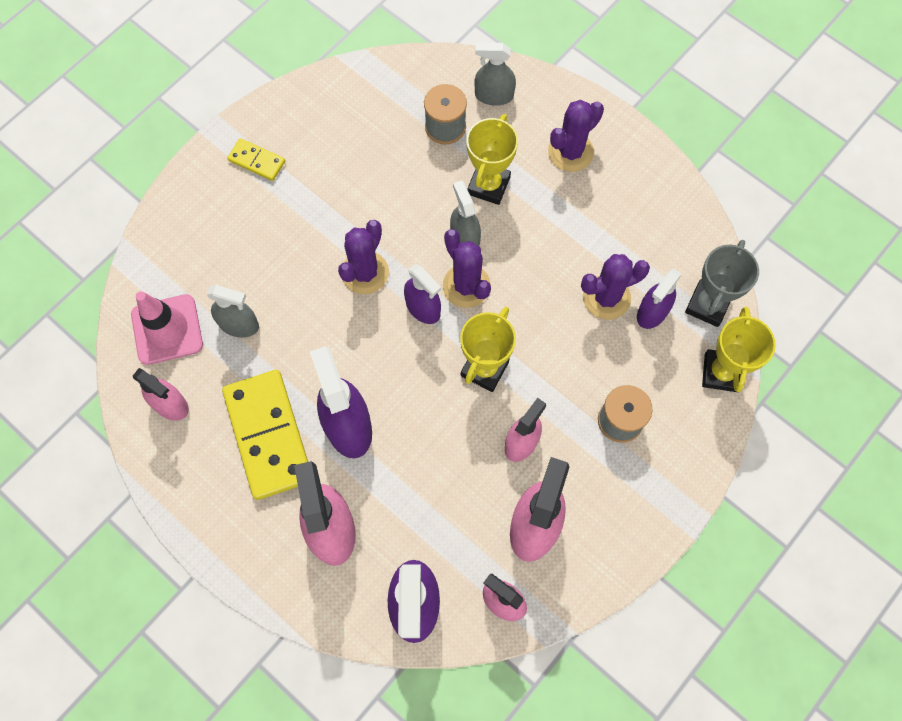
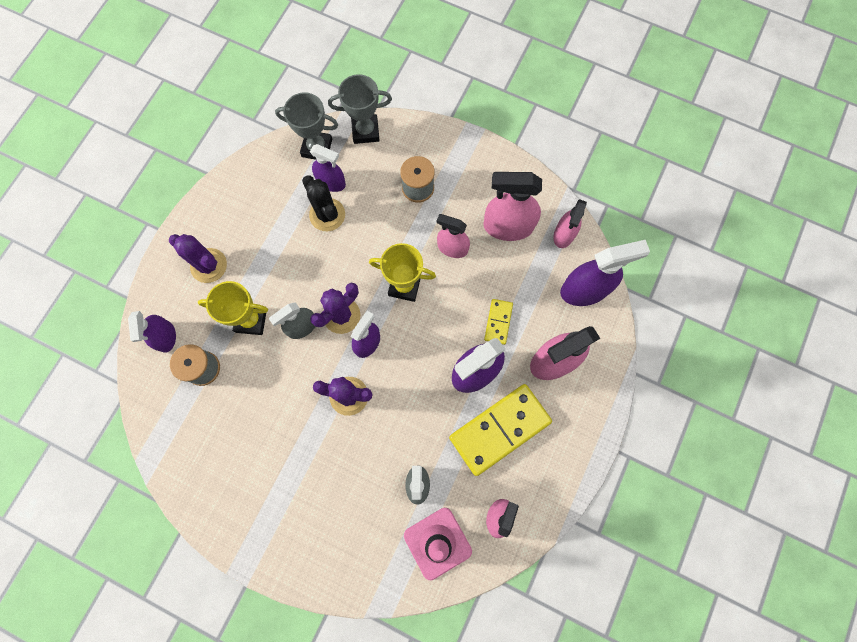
camera: 105 degrees left, 5 degrees up
(257, 161) = (266, 520): yellow domino -> yellow domino (498, 322)
(494, 95) = (166, 337): grey spray bottle -> purple spray bottle
(606, 297) = (327, 215): purple cactus -> black cactus
(721, 372) = (365, 131): yellow trophy -> grey trophy

